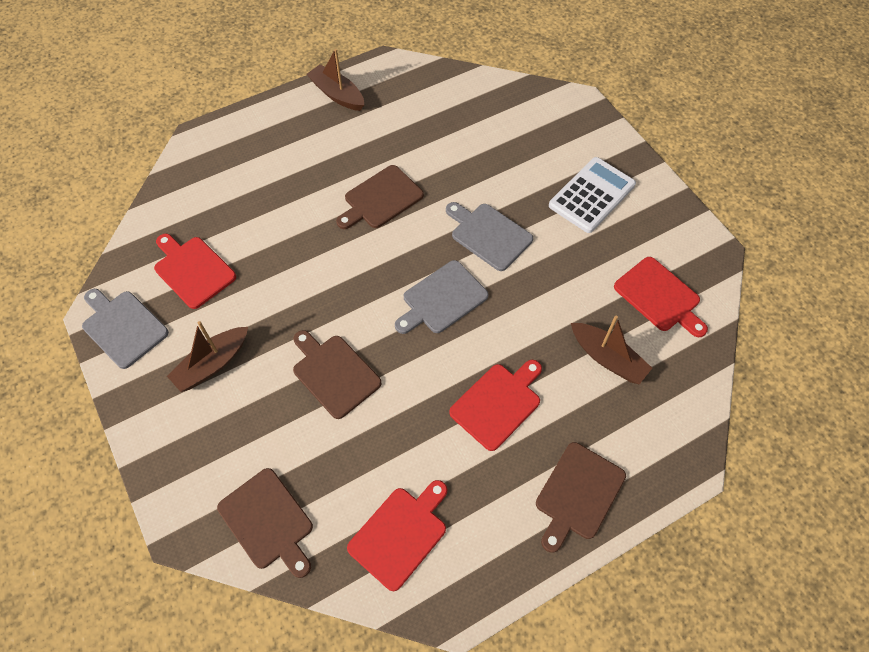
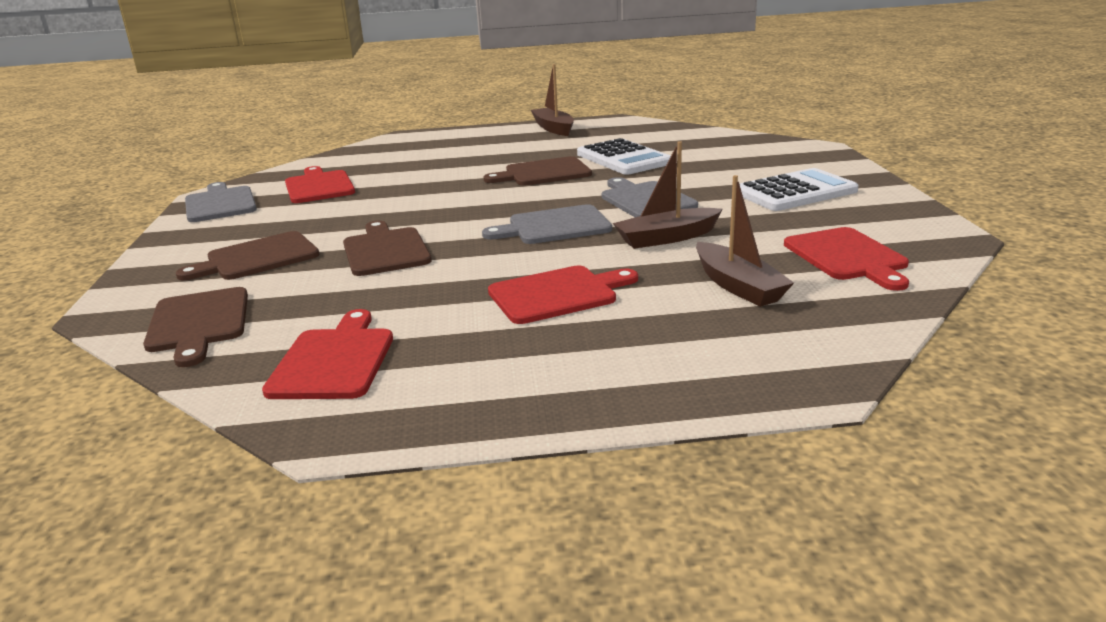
camera: 25 degrees right, 35 degrees down
(212, 364) = (271, 230): brown boat -> brown boat (666, 238)
(400, 534) = (334, 360): red cutting board -> red cutting board turned 60 degrees counterclockwise
(434, 155) = (623, 159): none -> white calculator
(578, 494) = (608, 376): brown cutting board -> brown cutting board (257, 258)

